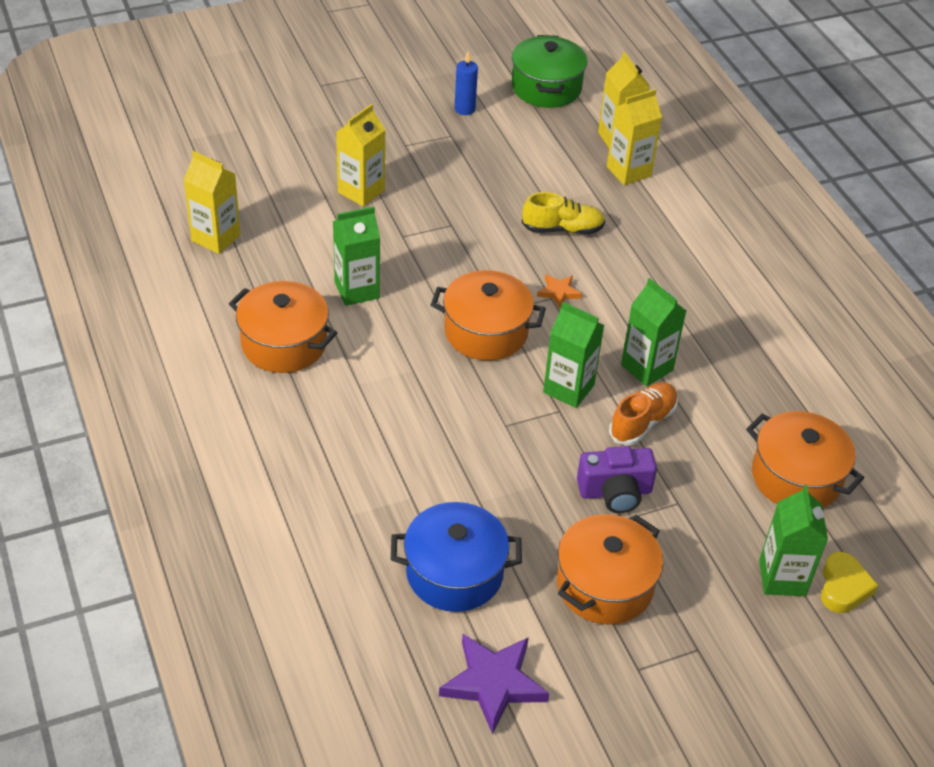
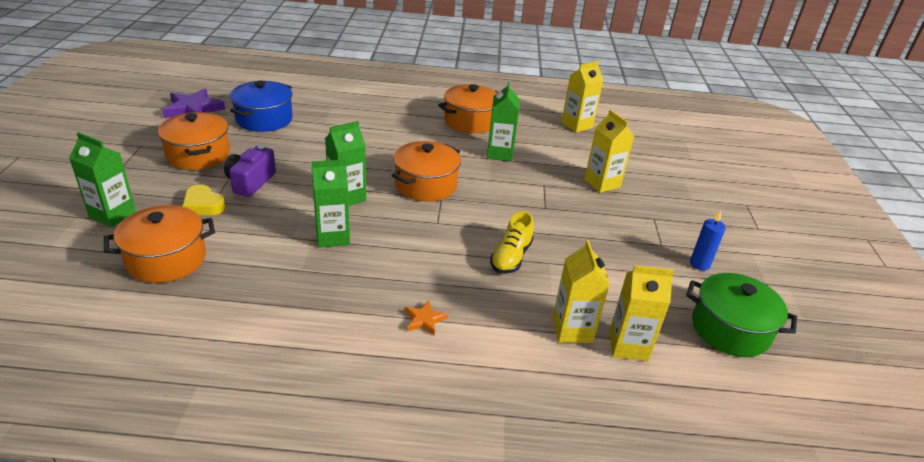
camera: 115 degrees right, 10 degrees down
(559, 292) = (440, 228): orange star -> orange star (424, 320)
(642, 422) = (289, 214): orange shoe -> none
(843, 587) = (70, 235): yellow heart -> yellow heart (203, 205)

